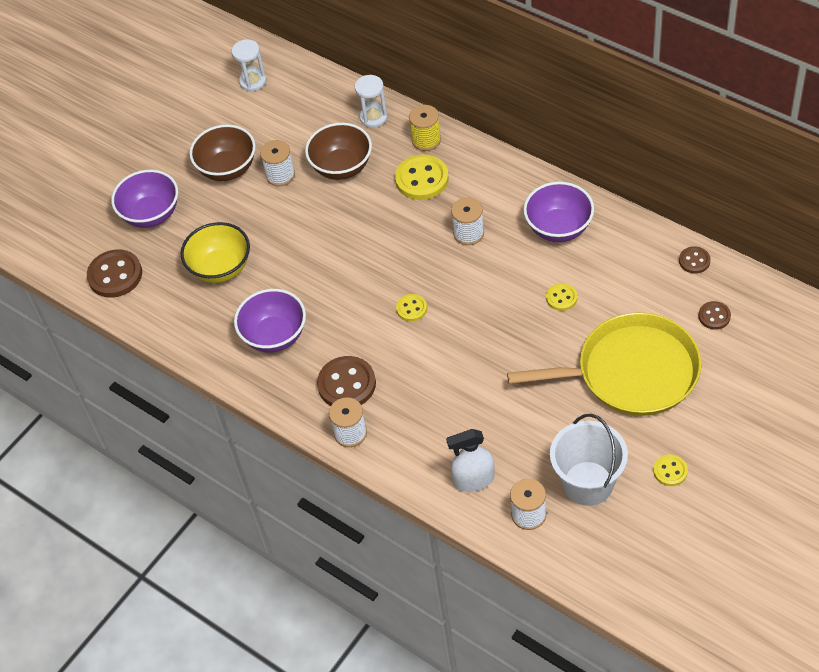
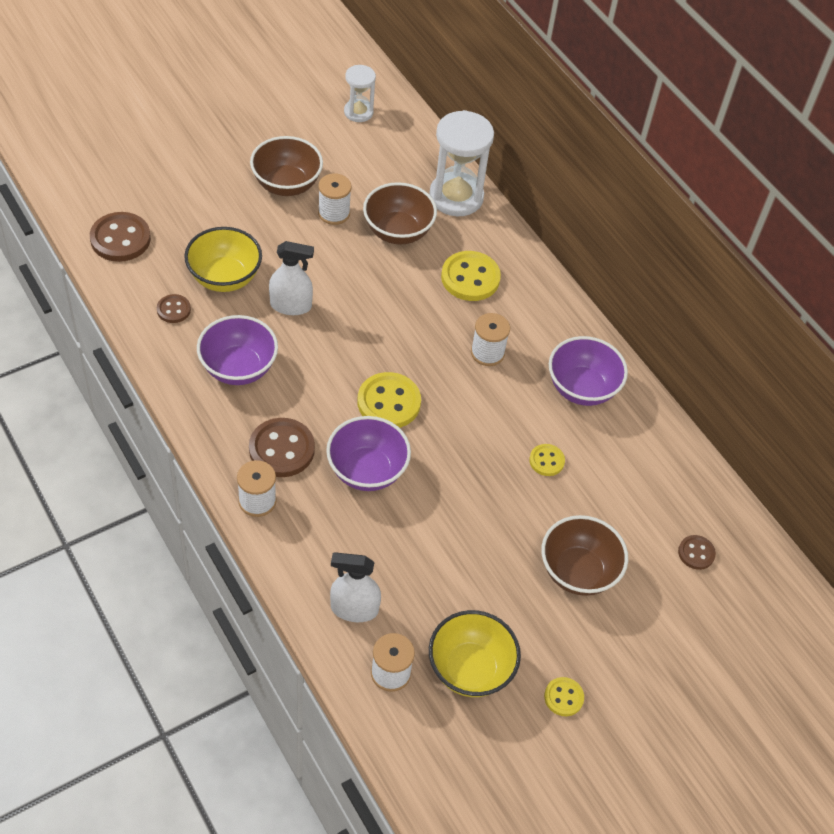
camera: 10 degrees right, 0 degrees up
(151, 214) = (189, 196): purple bowl -> purple bowl (367, 471)
(288, 267) = (291, 305): none -> white spray bottle
(373, 117) = (456, 197): white hourglass -> white hourglass, size x1.77
(411, 308) = (389, 402): yellow button -> yellow button, size x1.83
(426, 140) = (496, 242): yellow spool -> none
(588, 483) = (470, 669): white bucket -> yellow bowl
(631, 372) = (578, 571): yellow pan -> brown bowl
(694, 261) = (705, 485): brown button -> brown button (173, 310)

